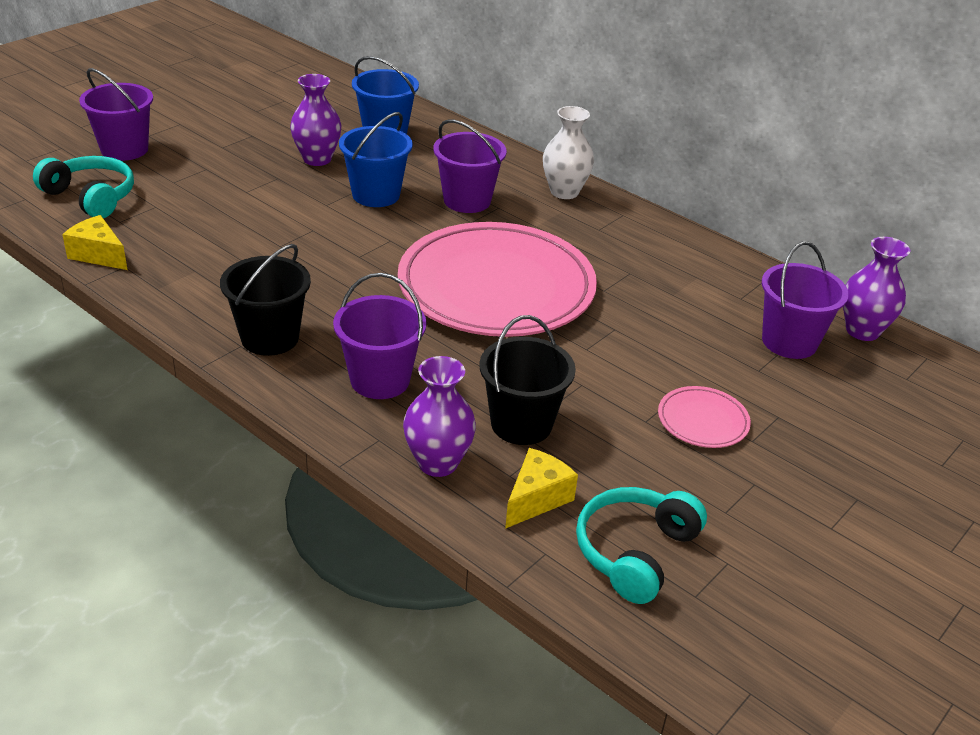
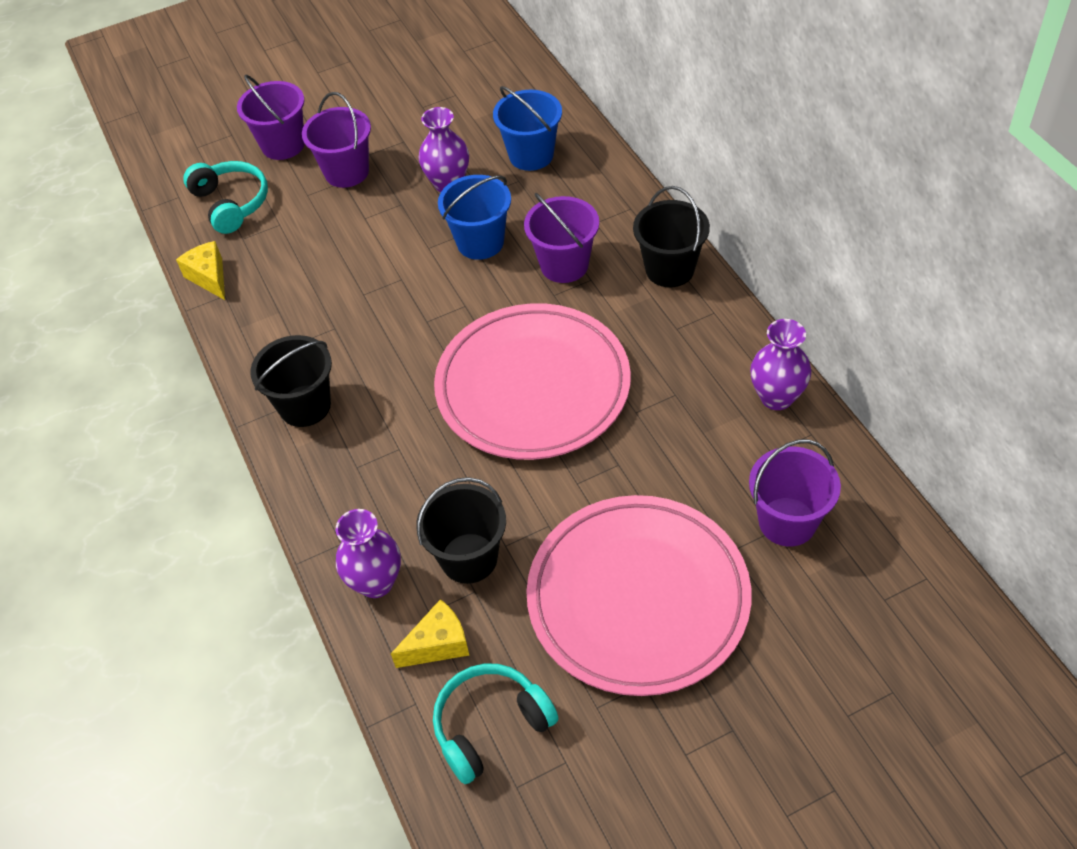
camera: 30 degrees right, 15 degrees up
(380, 380) = (373, 476): purple bucket -> purple bucket (346, 172)
(564, 192) = (670, 269): white vase -> black bucket
(703, 421) = (638, 598): pink plate -> pink plate, size x2.46
(862, 331) = (877, 526): purple vase -> purple vase (776, 397)

